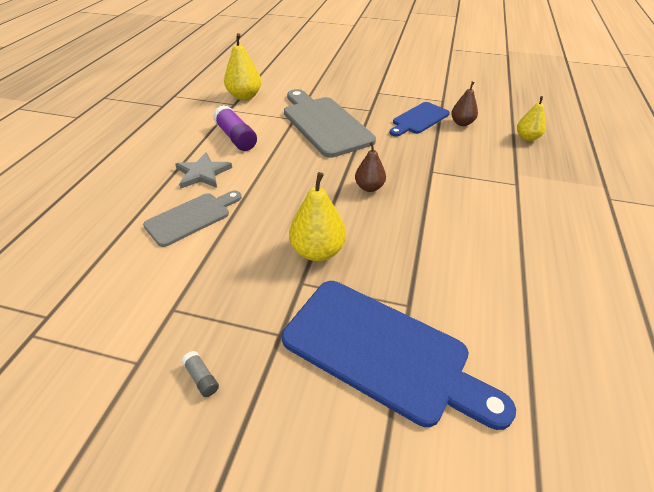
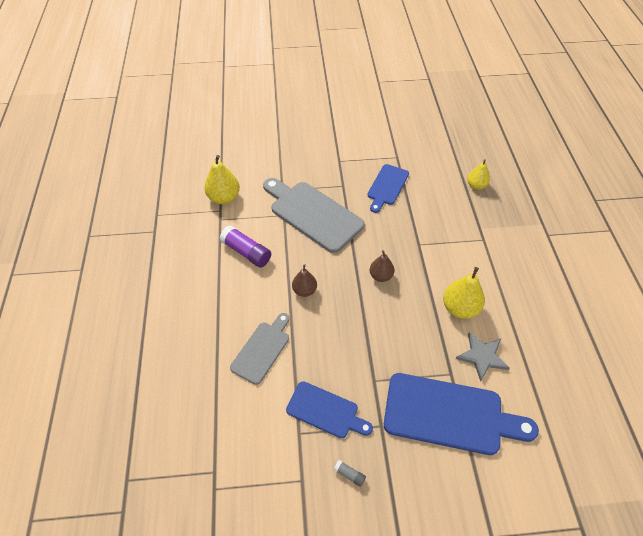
camera: 20 degrees left, 10 degrees up
(203, 173) = (243, 301): grey star -> grey star (482, 356)
(220, 296) = (325, 411): none -> blue cutting board
(317, 251) = (372, 350): yellow pear -> yellow pear (460, 308)
(462, 123) = (422, 182): brown pear -> brown pear (304, 290)

